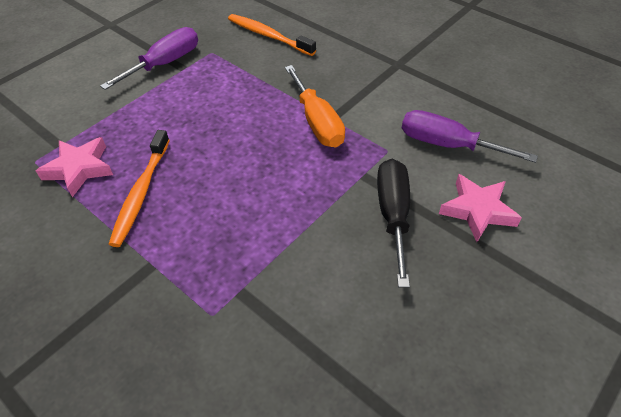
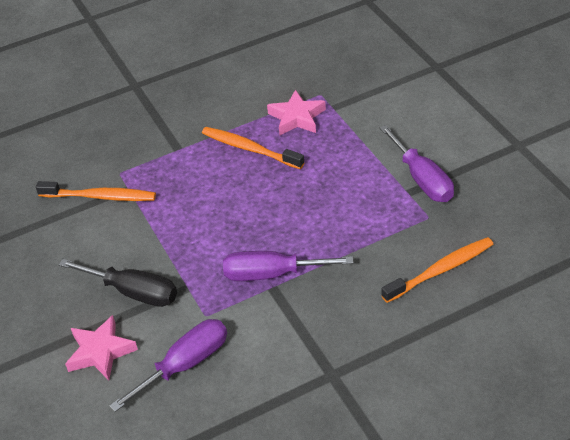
camera: 115 degrees right, 5 degrees down
(264, 316) = (100, 197): none -> orange toothbrush
(317, 122) = (272, 274): orange screwdriver -> purple screwdriver

